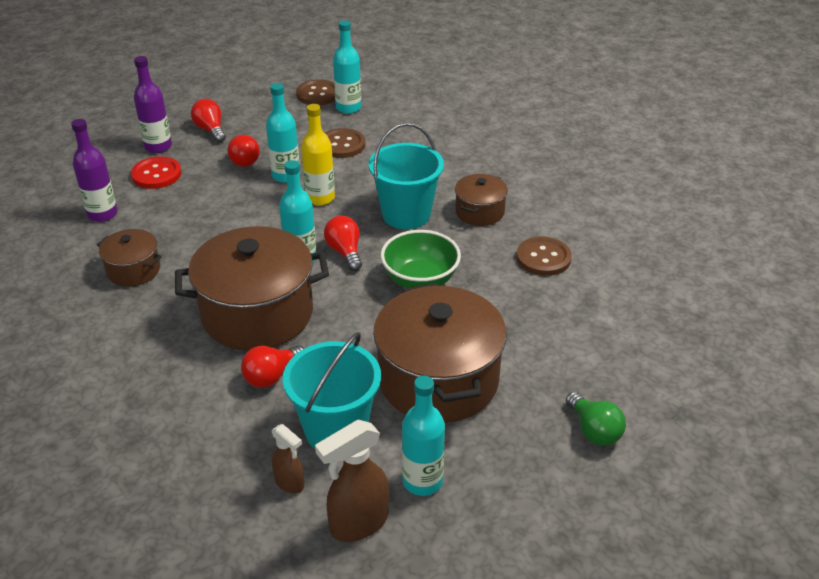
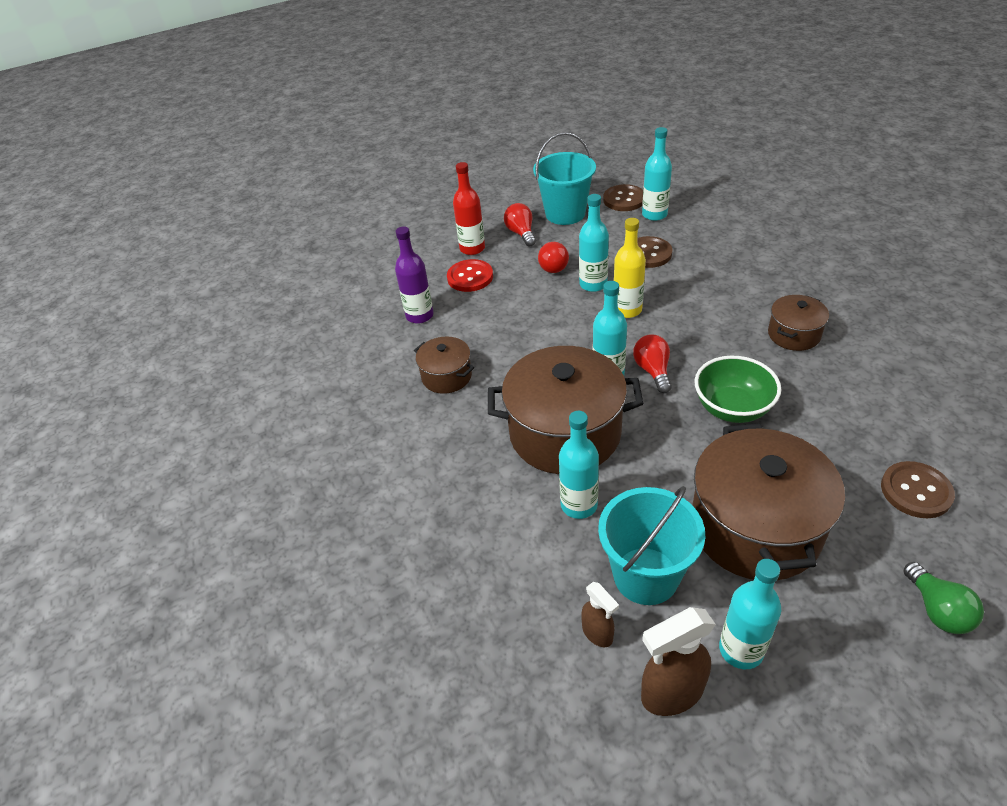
camera: 15 degrees right, 5 degrees up
(158, 146) = (472, 248): purple bottle -> red bottle
(271, 376) = (579, 505): red light bulb -> turquoise bottle
(406, 214) = (715, 333): turquoise bucket -> turquoise bucket (565, 213)
(543, 258) = (866, 392): brown button -> brown button (916, 491)

